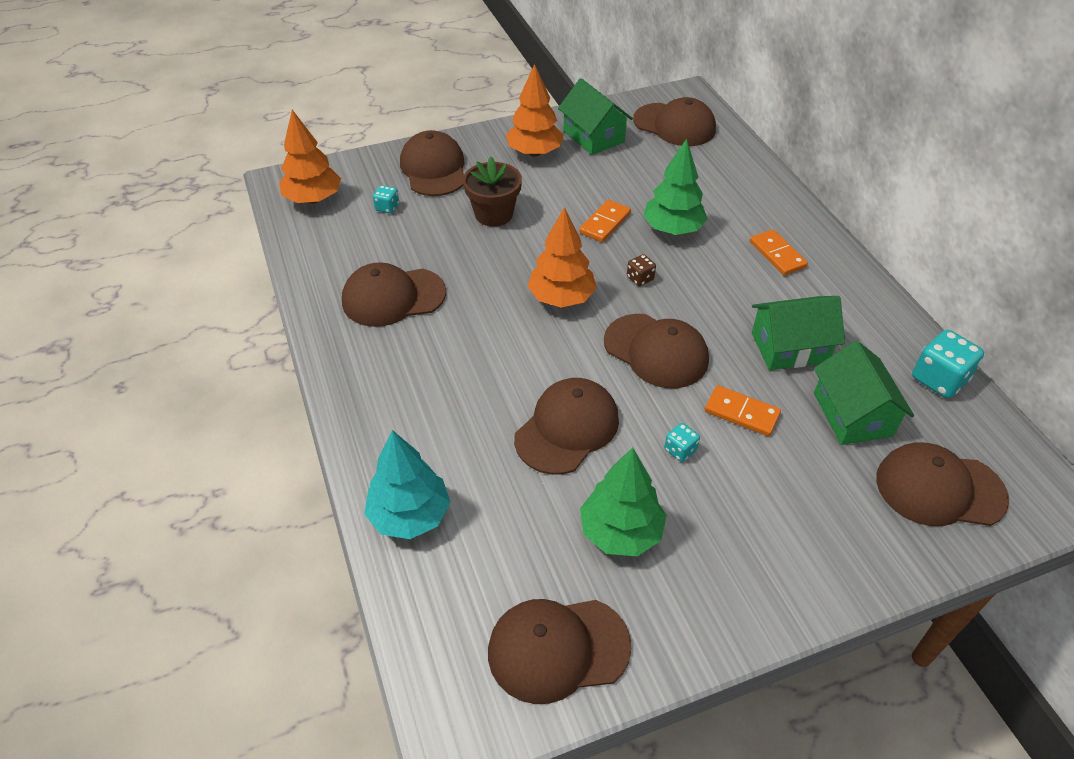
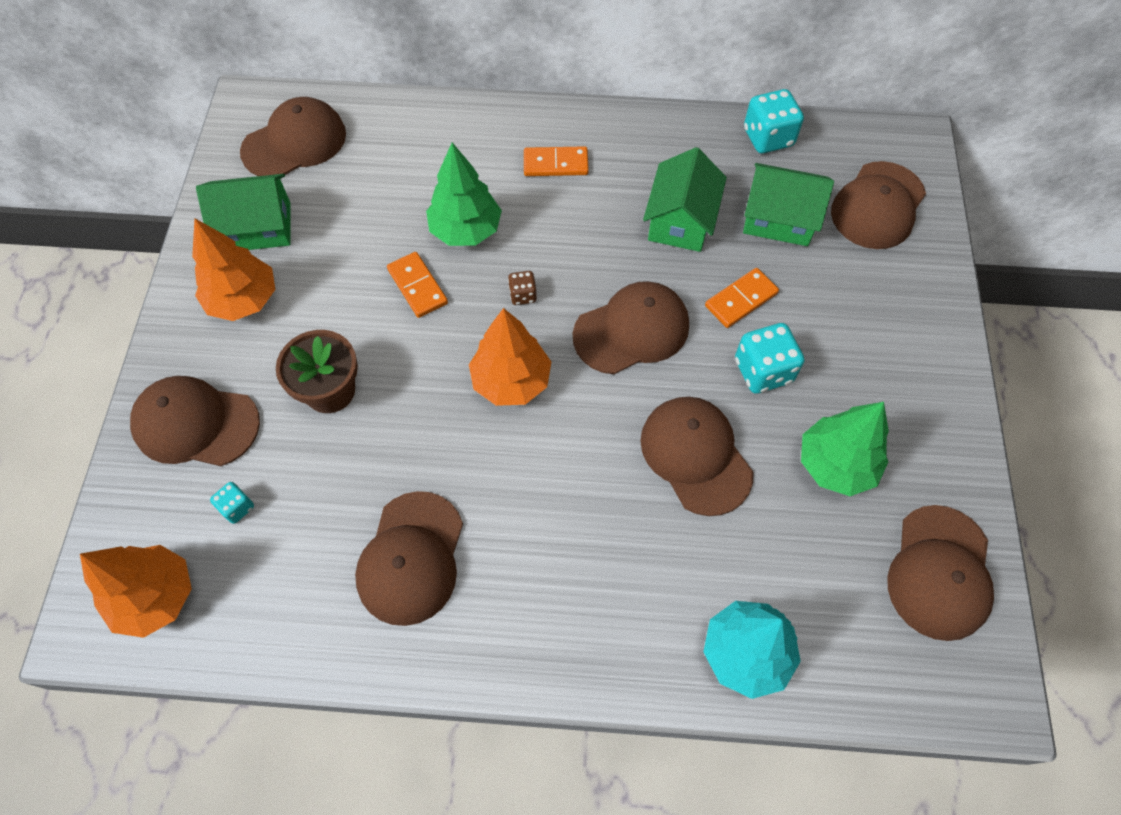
camera: 65 degrees left, 15 degrees up
(680, 450) = (763, 371): turquoise dice -> turquoise dice, size x1.88

